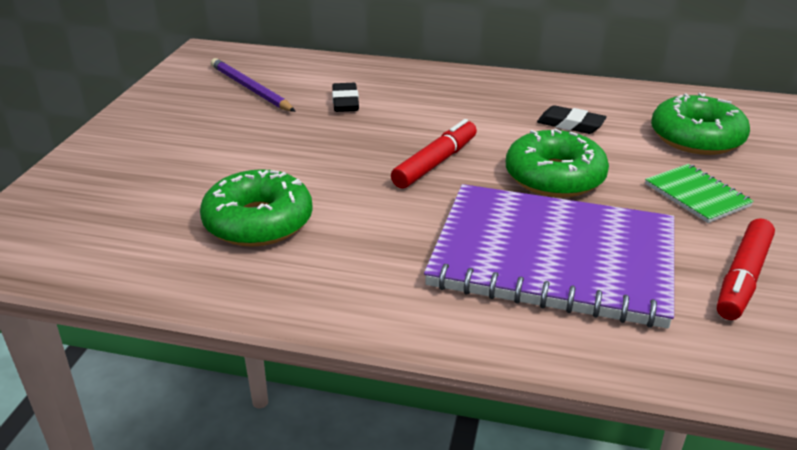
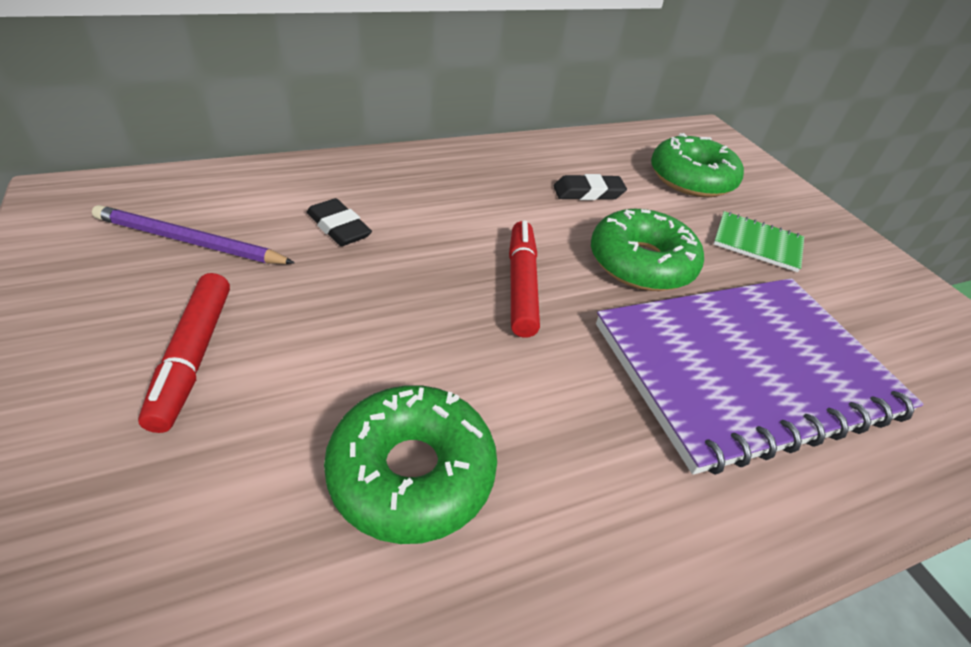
camera: 40 degrees left, 10 degrees up
(742, 278) = (878, 324): red marker -> red marker (193, 357)

